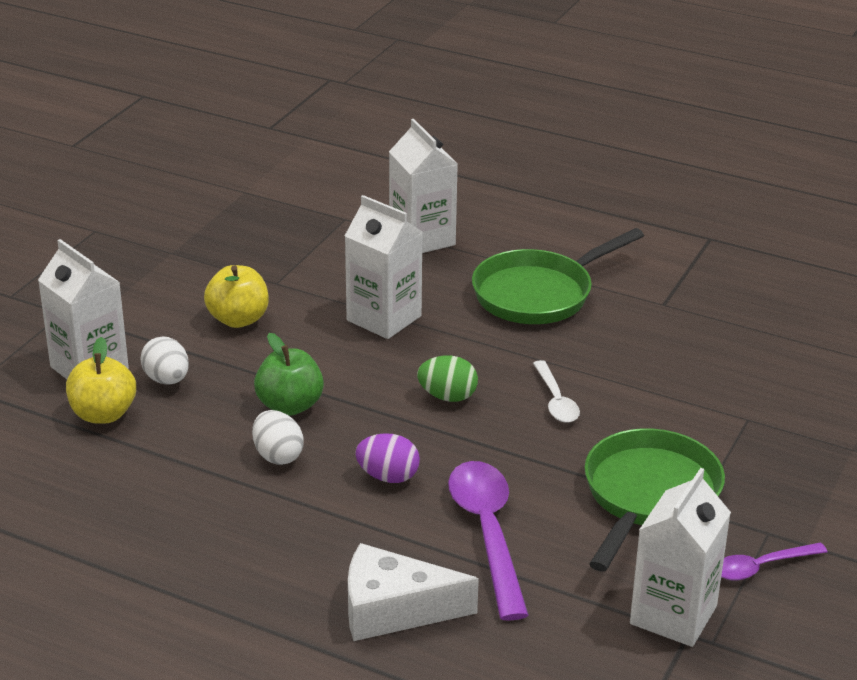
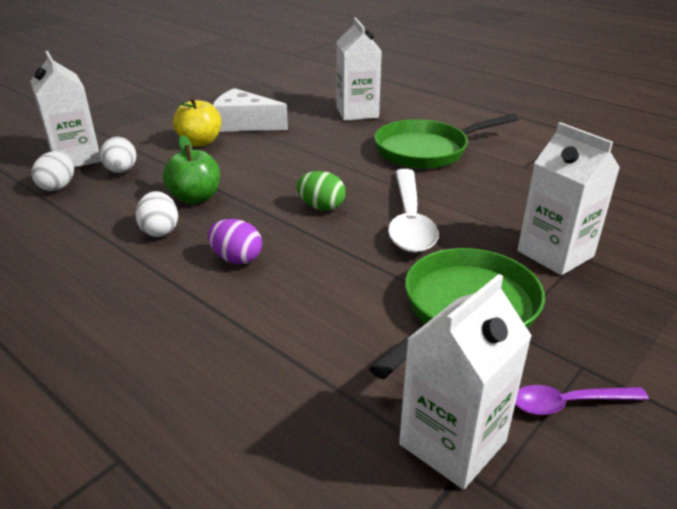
camera: 15 degrees right, 0 degrees up
(103, 414) = (58, 186): yellow apple -> white egg
(384, 318) = (303, 152): white carton -> white carton (555, 254)
(393, 610) = (163, 380): white cheese -> white cheese (244, 124)
(487, 533) = (296, 320): purple spoon -> none
(556, 400) = (409, 221): white spoon -> white spoon, size x1.82

